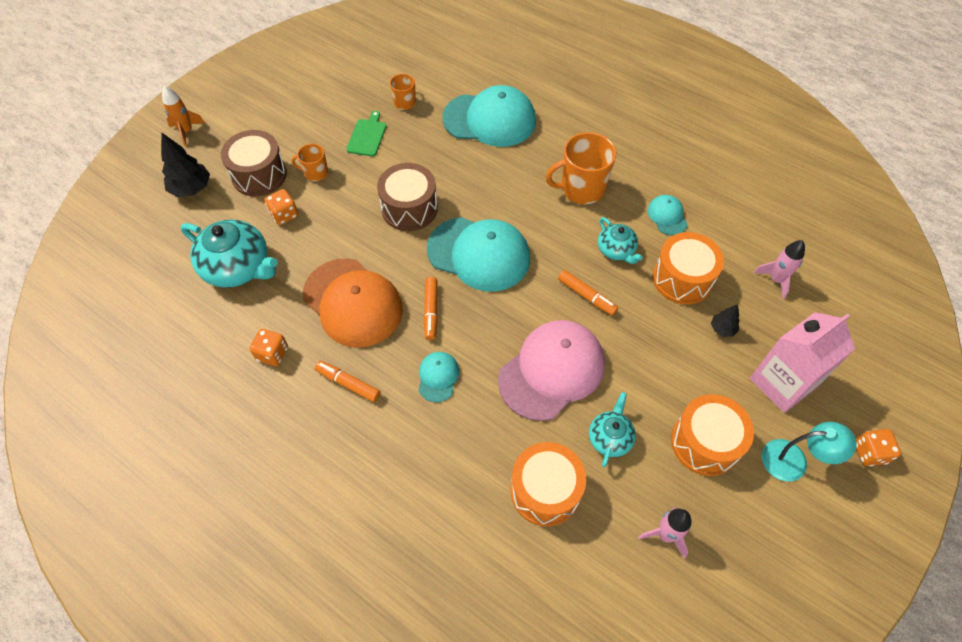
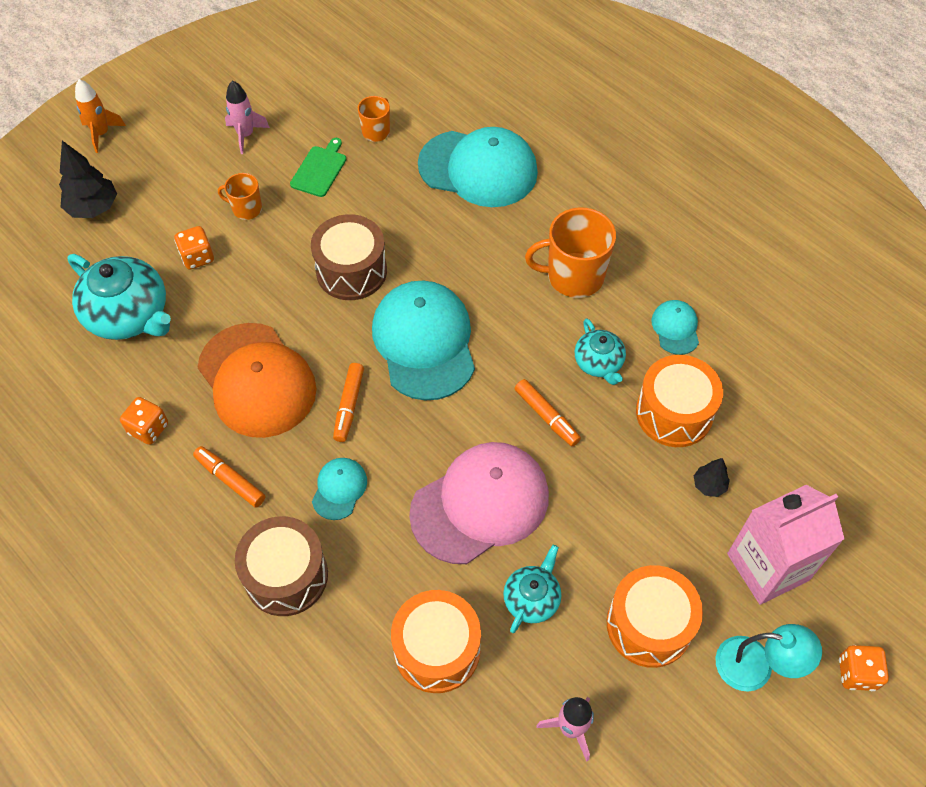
camera: 10 degrees right, 0 degrees up
(259, 175) = (177, 202): brown drum -> brown drum (286, 575)
(479, 254) = (424, 342): turquoise cap -> turquoise cap turned 135 degrees counterclockwise
(776, 280) = (796, 433): pink rocket -> pink rocket (246, 135)

